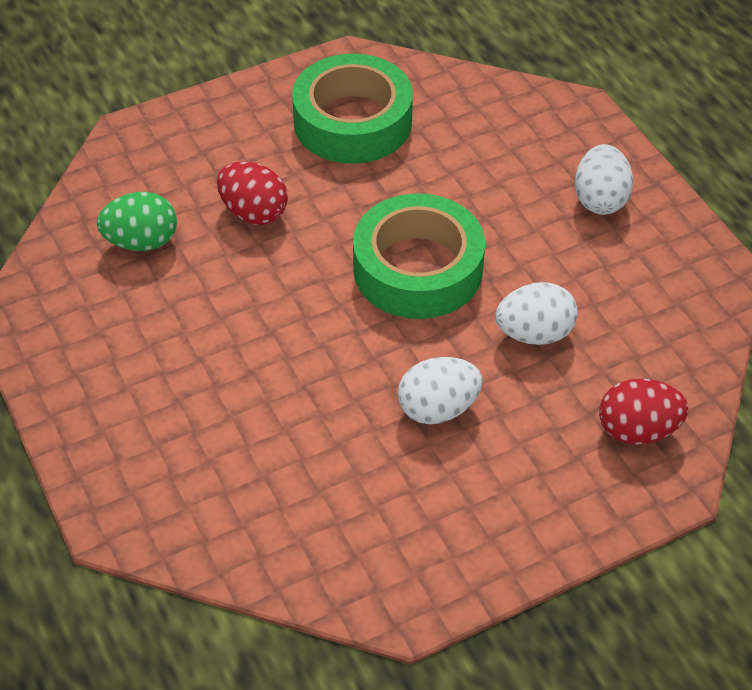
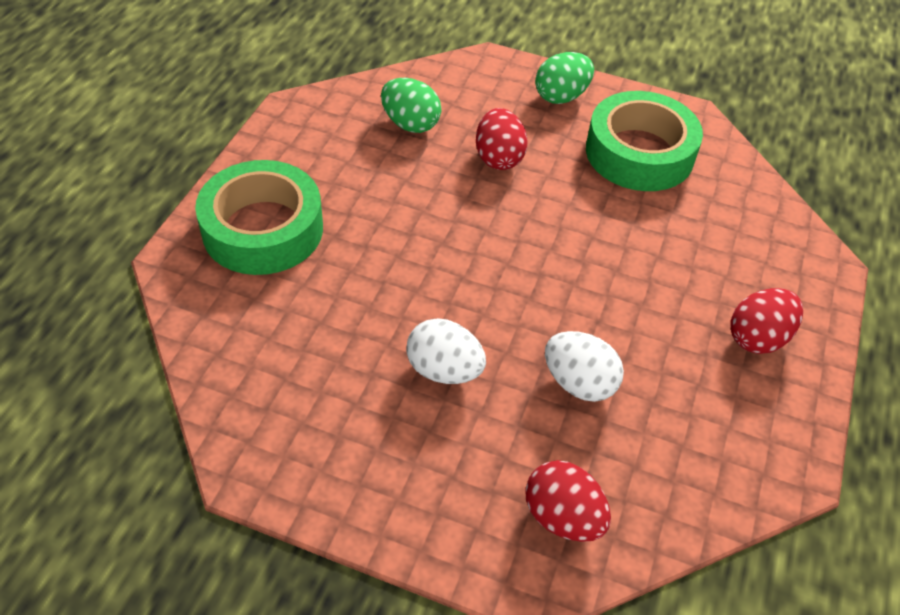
camera: 45 degrees right, 0 degrees up
(231, 119) = (561, 96): none -> green egg
(418, 269) = (556, 273): green tape -> green tape (263, 229)
(600, 199) = (757, 337): white egg -> red egg

